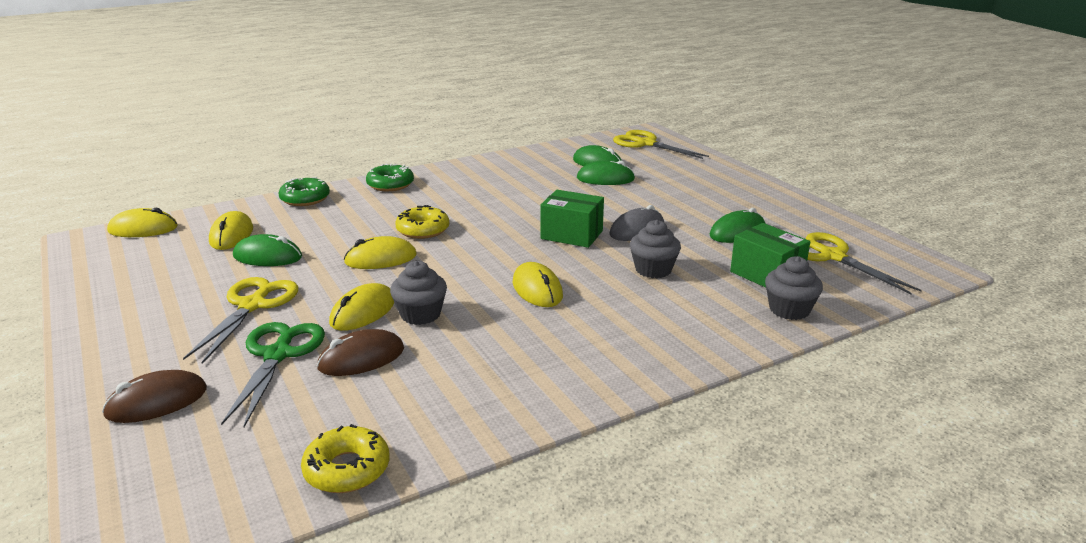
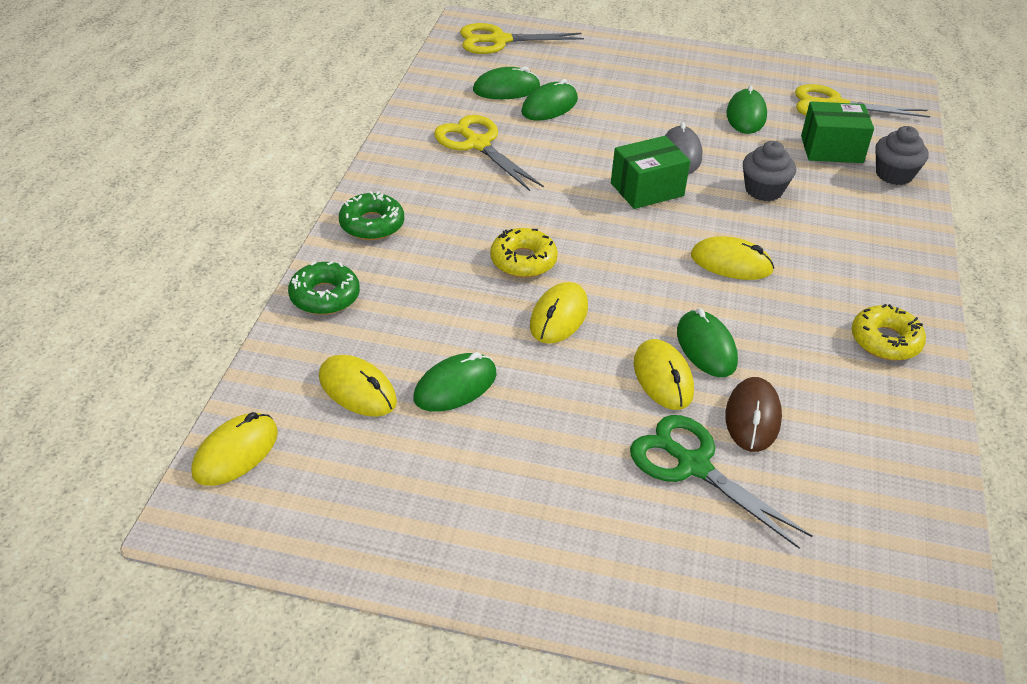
camera: 50 degrees left, 15 degrees up
(157, 402) = (707, 580): brown mouse -> none
(252, 305) = (566, 442): yellow scissors -> yellow scissors (477, 144)
(347, 469) = (924, 501): yellow donut -> yellow donut (885, 341)
(420, 314) = (706, 347): grey cupcake -> green mouse

